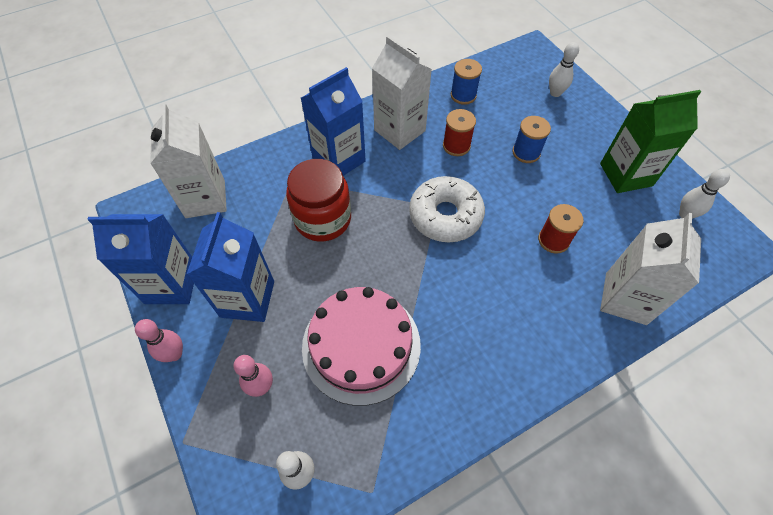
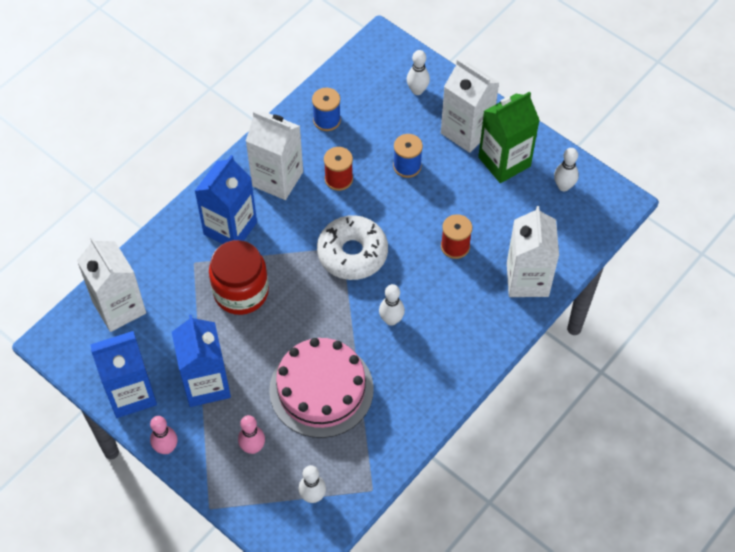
camera: 20 degrees left, 0 degrees up
(462, 294) = (391, 320): none -> white bowling pin
(593, 138) = (466, 131): none -> white carton

